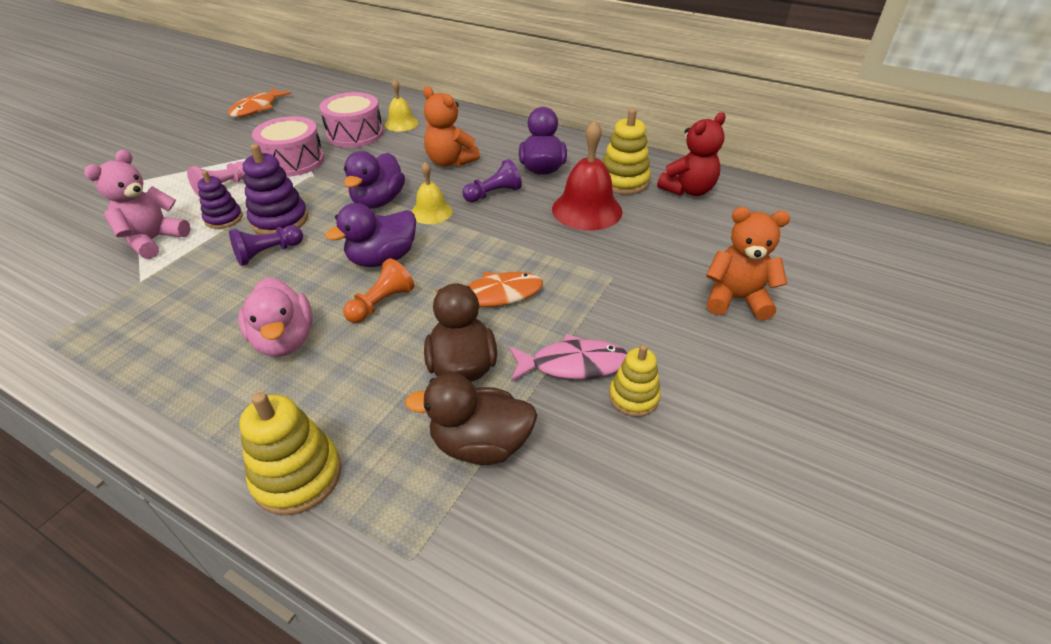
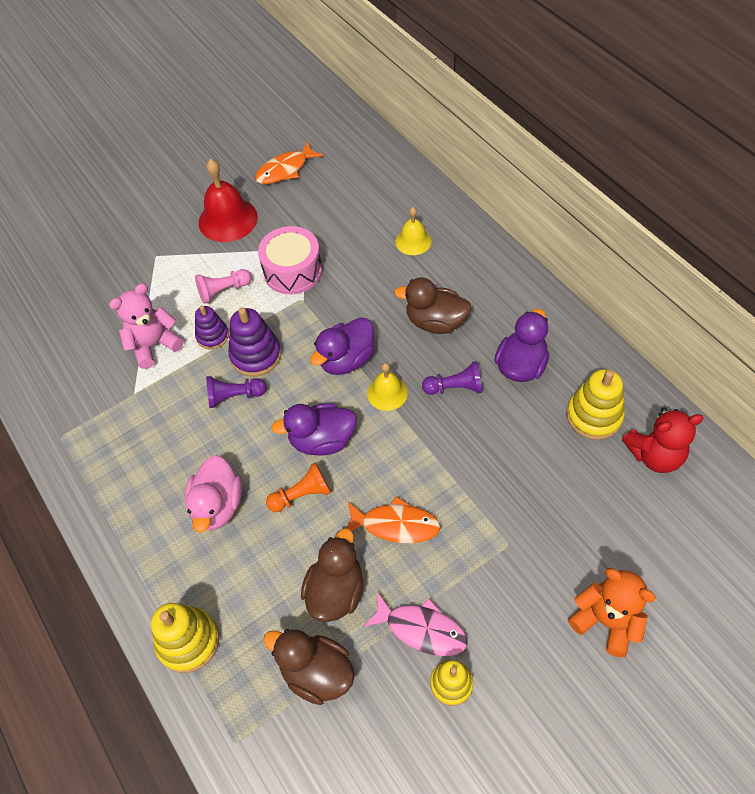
camera: 30 degrees right, 15 degrees up
(355, 134) = (362, 245): pink drum -> none
(450, 161) = (435, 322): orange teddy bear -> brown duck
(587, 210) = (533, 445): red bell -> red bell (228, 219)

